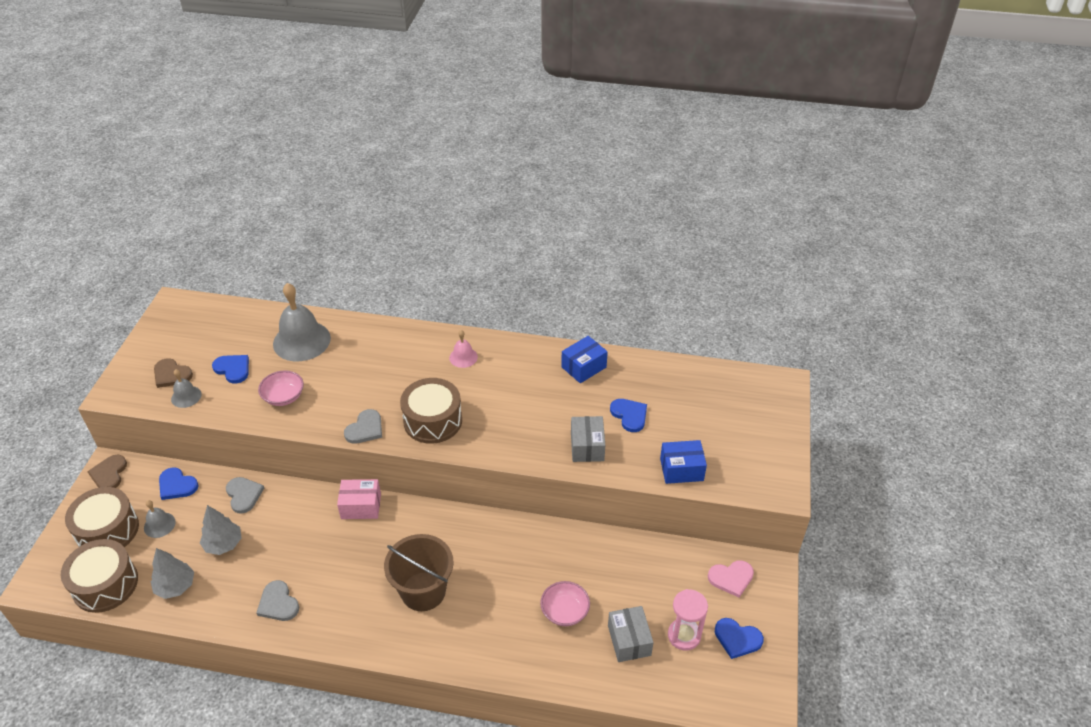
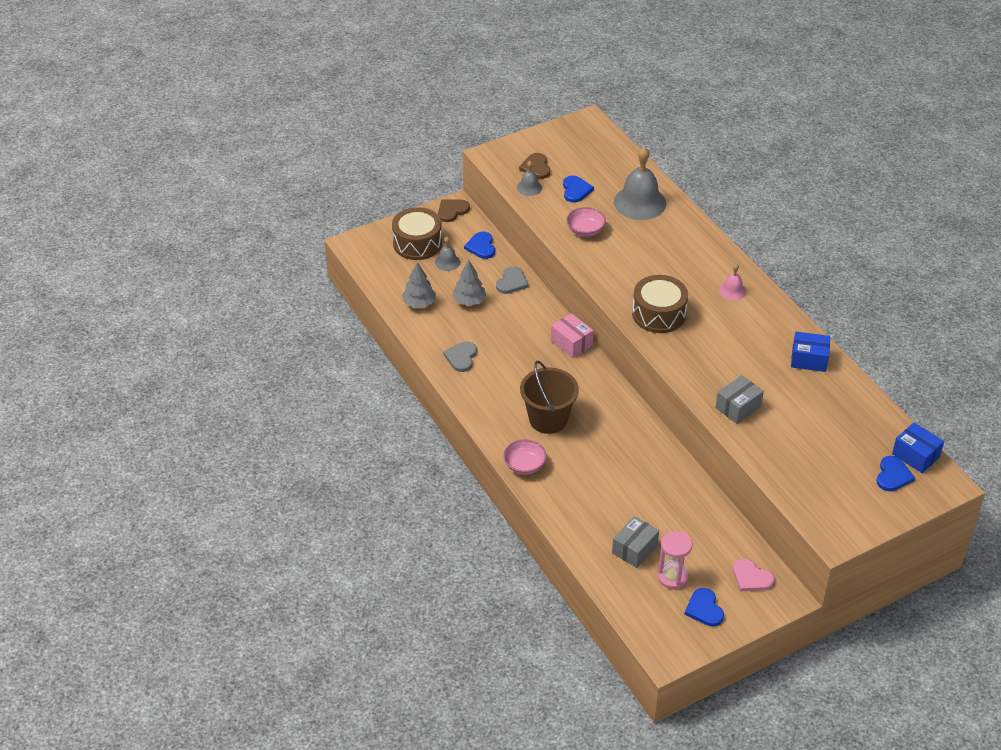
camera: 50 degrees right, 0 degrees up
(105, 584) = (385, 273): brown drum -> none
(365, 429) = (610, 287): grey heart -> none
(565, 611) = (617, 501): pink bowl -> pink bowl (524, 465)
(629, 415) = (796, 412): blue heart -> blue heart (893, 475)
(681, 469) = (782, 470): blue box -> blue box (915, 455)

